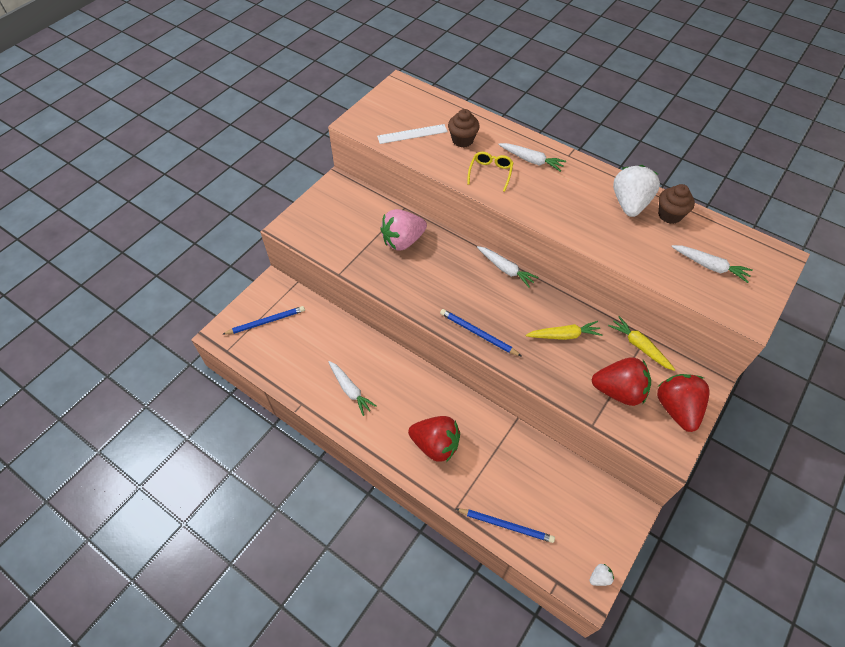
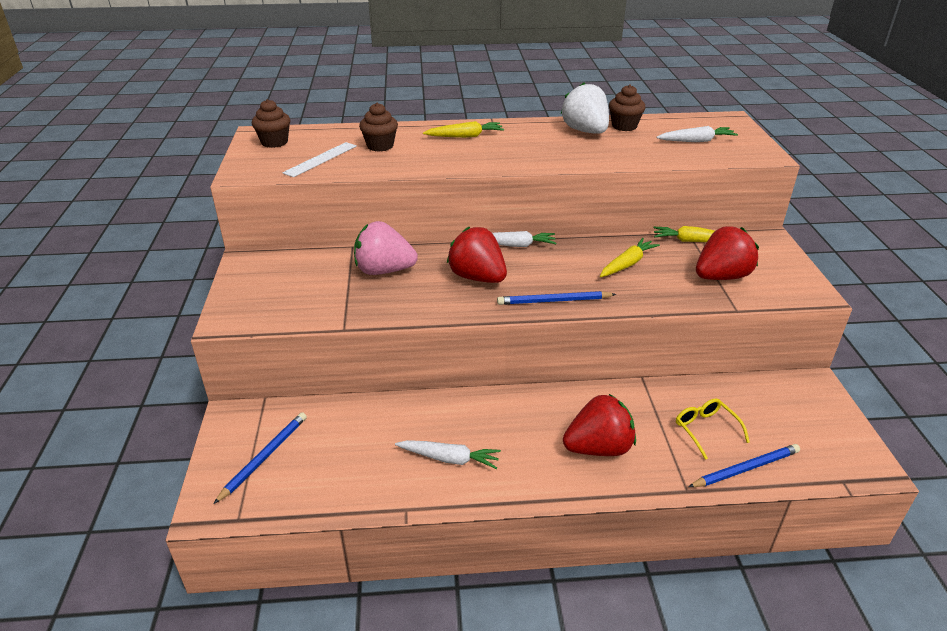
camera: 40 degrees left, 20 degrees down
(401, 100) = (274, 142): none -> brown cupcake
(403, 241) = (384, 270): pink strawberry -> pink strawberry turned 75 degrees clockwise
(490, 173) = (439, 156): yellow glasses -> yellow glasses (706, 430)
(531, 160) = (465, 136): white carrot -> yellow carrot
(599, 577) = (865, 451): white strawberry -> none
(677, 409) = (775, 264): red strawberry -> red strawberry (477, 277)

